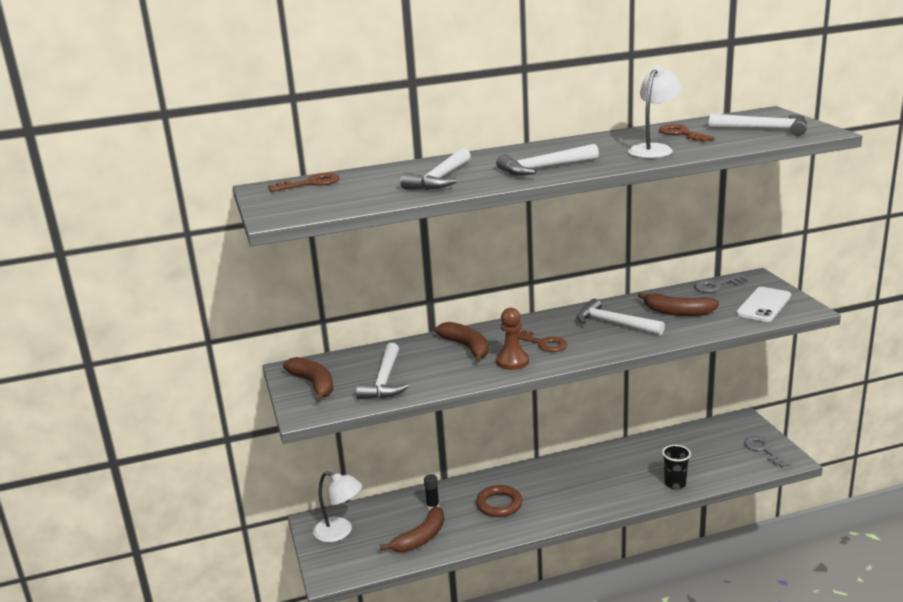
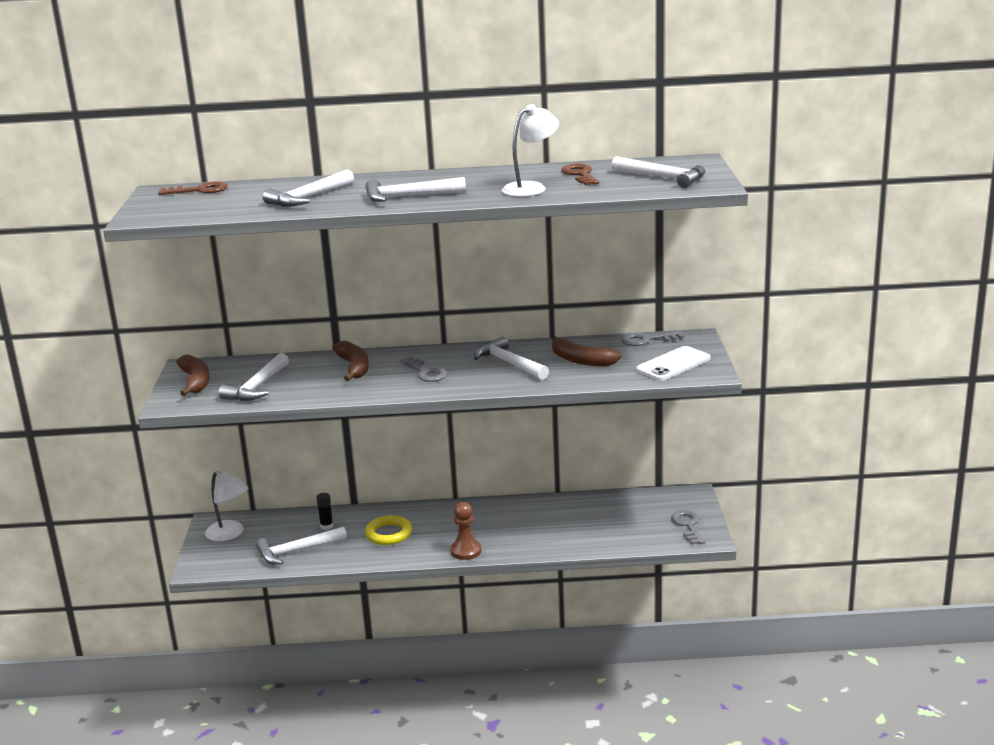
camera: 15 degrees right, 0 degrees up
(420, 538) = (297, 551): brown banana -> white hammer
(499, 504) = (388, 534): brown ring -> yellow ring
(512, 361) = (383, 385): brown pawn -> brown pawn (466, 551)
(542, 343) = (425, 372): brown key -> grey key
(675, 484) = (571, 542): black cup -> none

